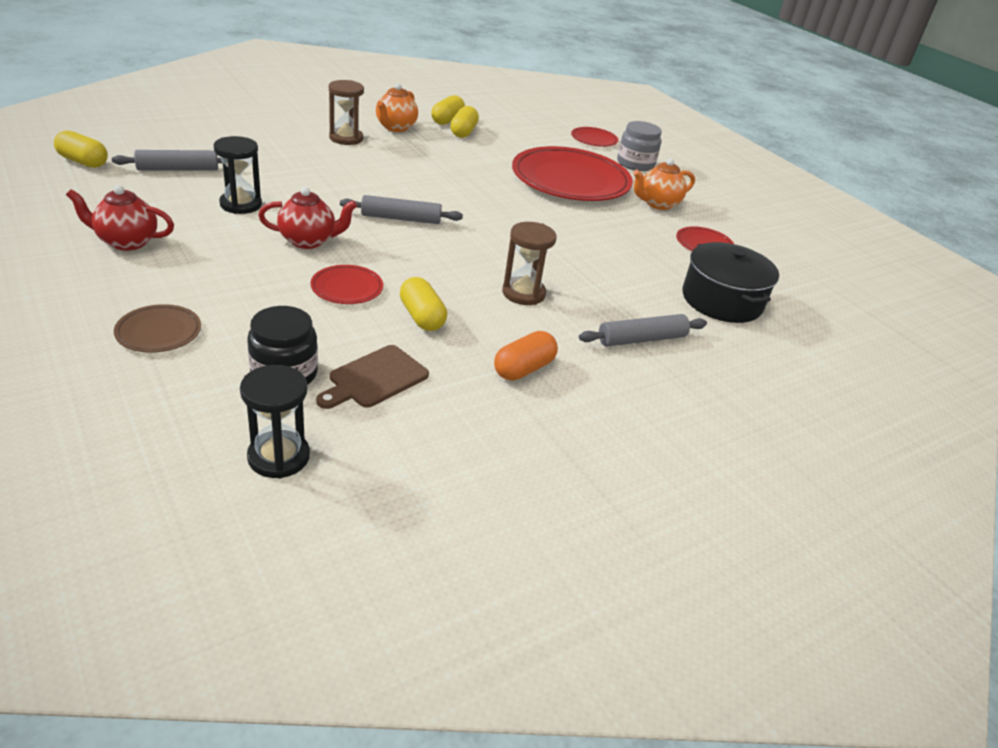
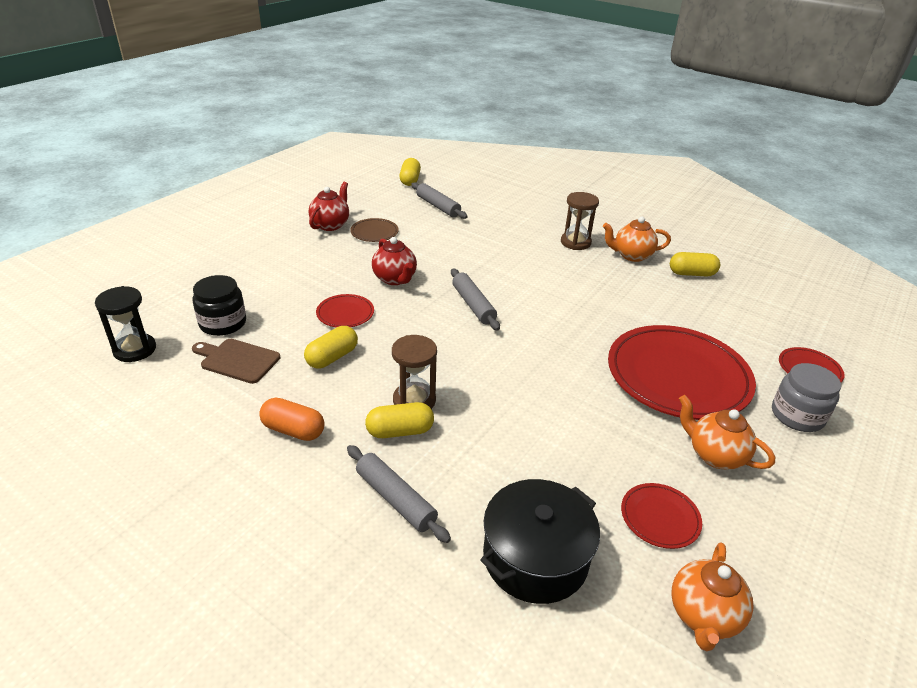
camera: 70 degrees right, 0 degrees up
(127, 242) = (330, 225): red teapot -> red teapot turned 45 degrees clockwise
(159, 332) = (241, 268): brown plate -> brown plate (374, 232)
(241, 204) = (417, 240): black hourglass -> none
(463, 132) = (681, 288): yellow capsule -> yellow capsule (400, 431)
(783, 264) = (703, 616): none -> orange teapot

